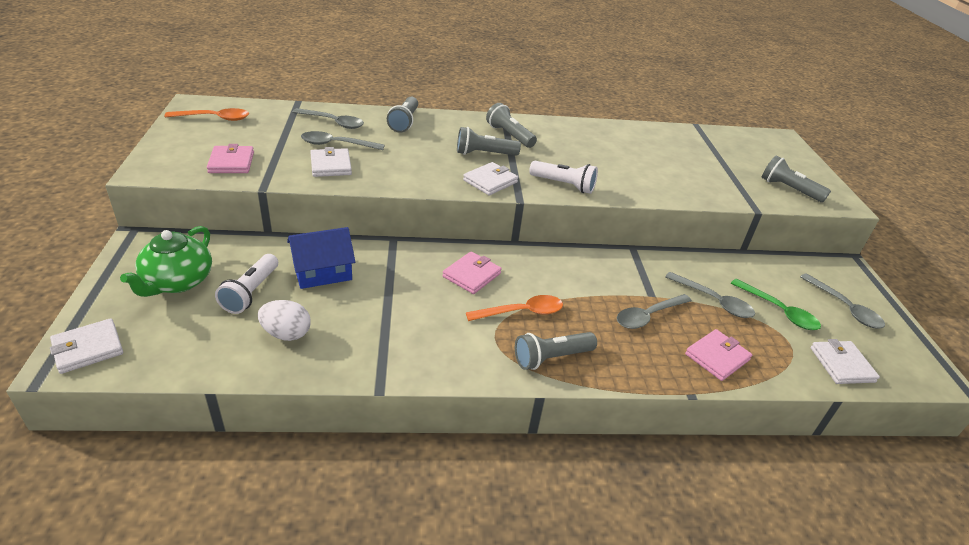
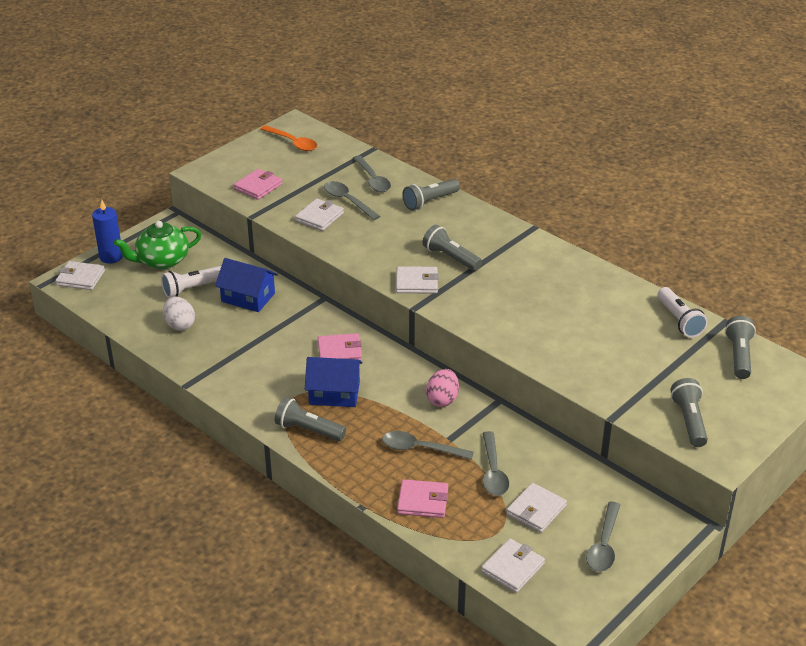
camera: 50 degrees right, 0 degrees up
(103, 306) = (111, 257): none -> blue candle
(509, 135) = (501, 251): grey flashlight -> grey flashlight (739, 356)
(521, 312) = (334, 393): orange spoon -> blue house
(564, 185) = (472, 313): white flashlight -> white flashlight (679, 320)
(600, 269) = (442, 399): none -> pink egg
(779, 311) = (536, 510): green spoon -> white wallet

